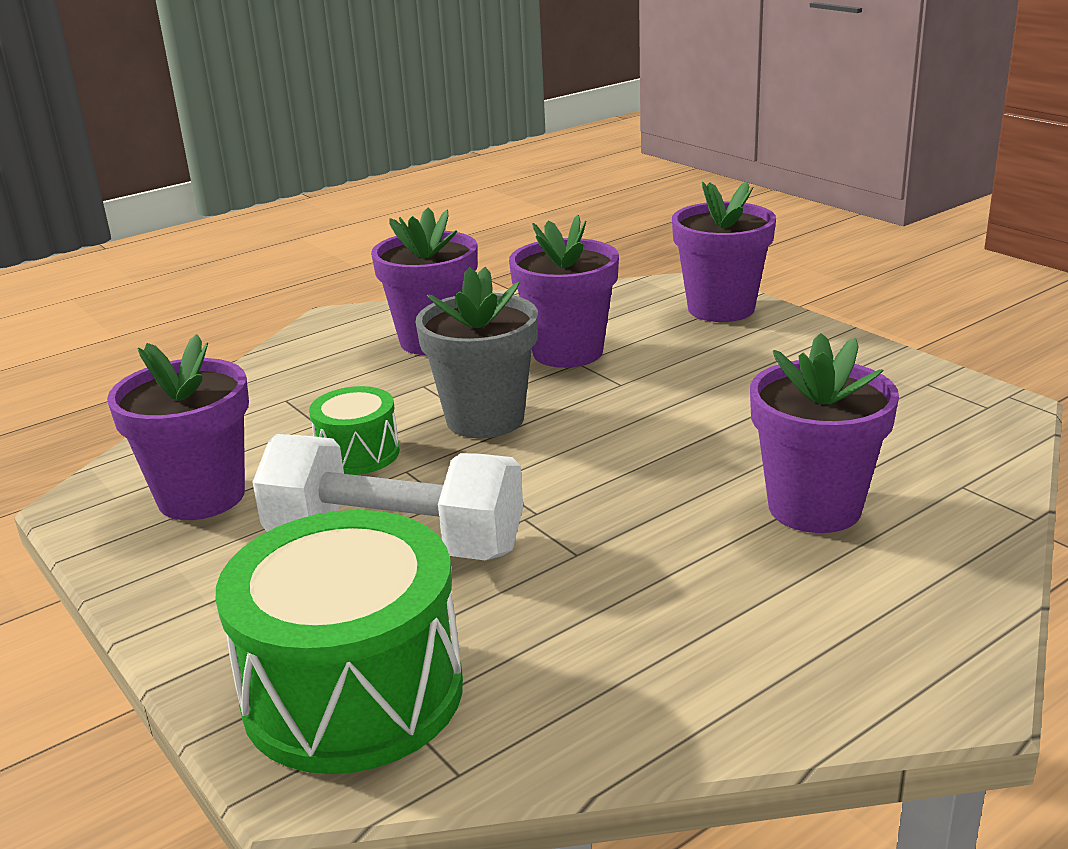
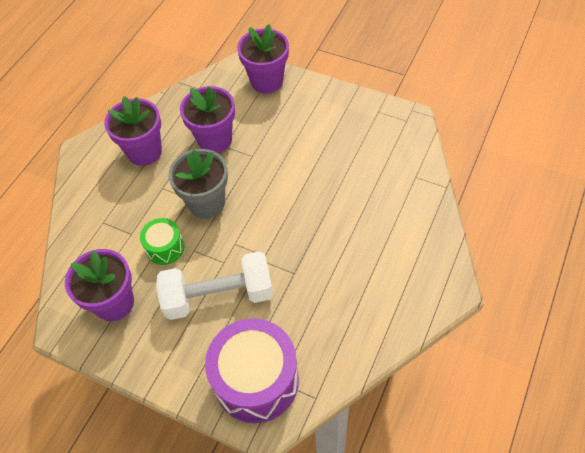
camera: 25 degrees left, 30 degrees up
(353, 692) = (256, 380): green drum -> purple drum
(814, 507) = (368, 211): purple flower pot -> none

